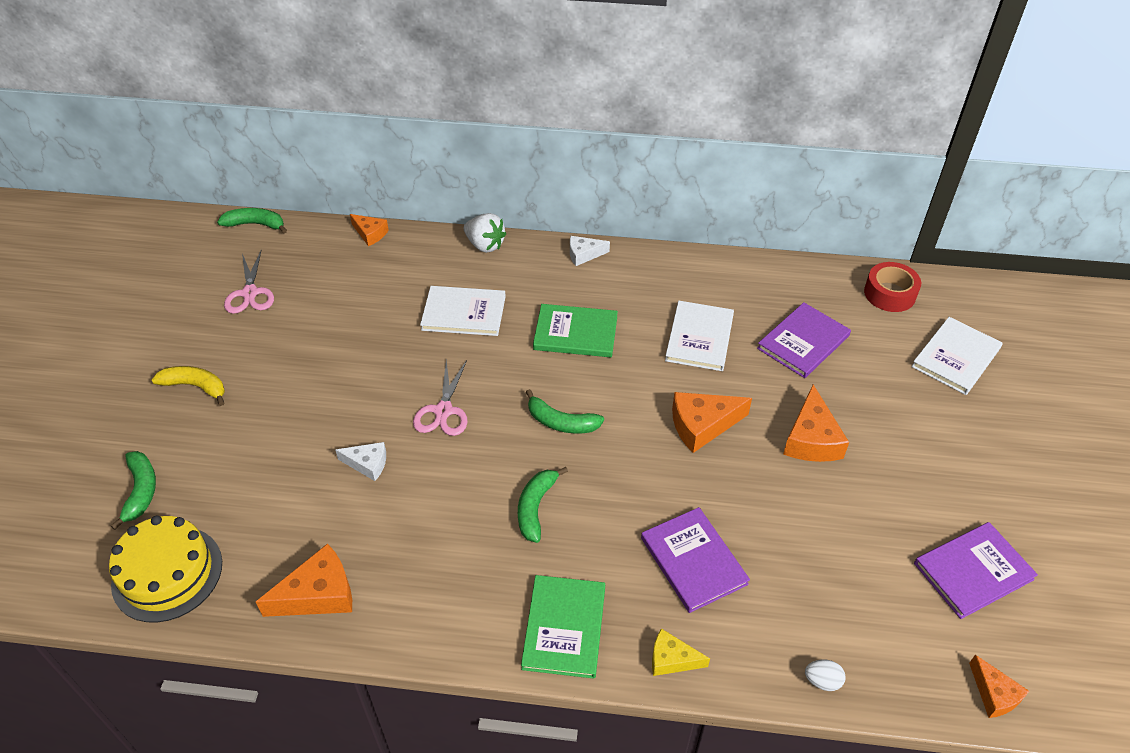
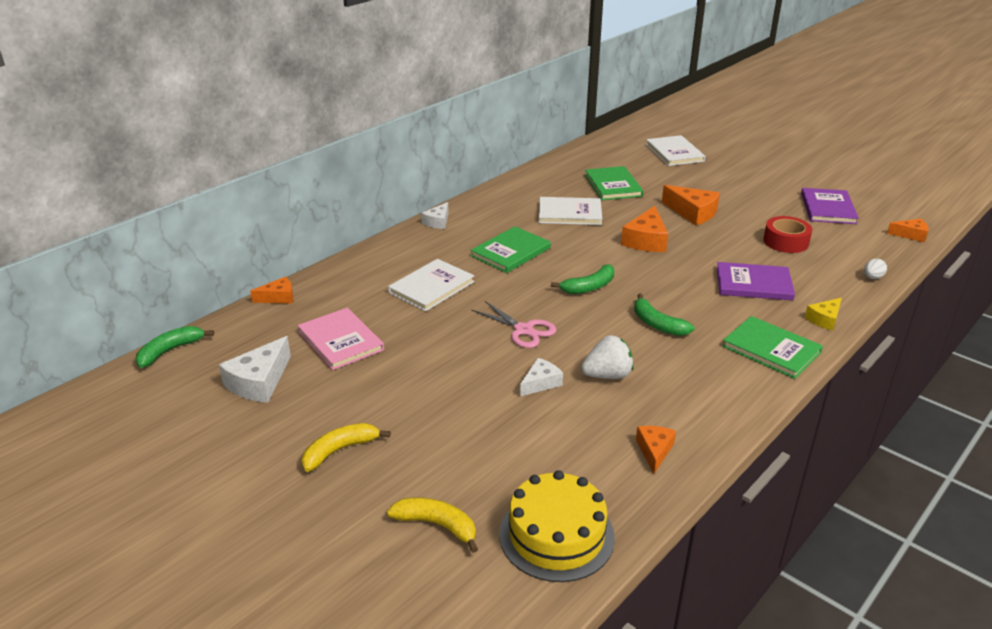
camera: 55 degrees left, 15 degrees down
(141, 491) = (437, 525): green banana -> yellow banana
(250, 293) = (259, 382): pink scissors -> white cheese
(318, 594) = (654, 451): orange cheese -> orange cheese, size x0.61
(336, 305) = (340, 341): none -> pink book
(485, 245) = (370, 254): white strawberry -> white strawberry (607, 375)
(699, 338) = (570, 213): white book -> white book turned 45 degrees counterclockwise
(803, 342) = (613, 185): purple book -> green book
(889, 294) = (605, 149): red tape -> red tape (785, 241)

